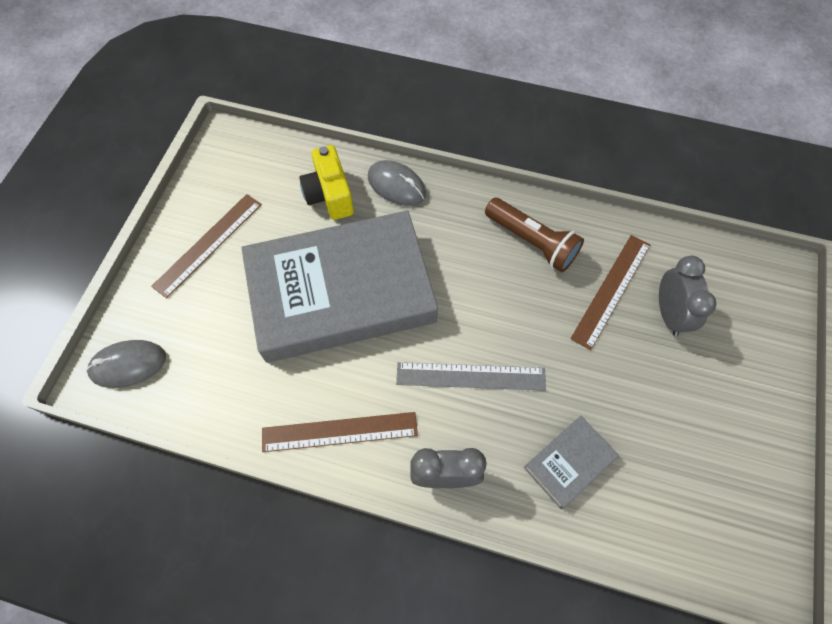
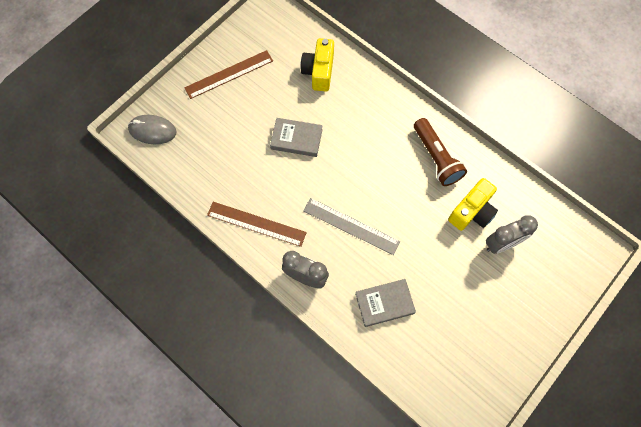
camera: 25 degrees right, 5 degrees up
(341, 292) = (296, 139): grey book -> grey book, size x0.41
(396, 185) = (366, 83): grey mouse -> none
(611, 290) = (472, 212): brown ruler -> yellow camera
(669, 314) = (502, 243): grey clock -> grey clock turned 45 degrees clockwise

